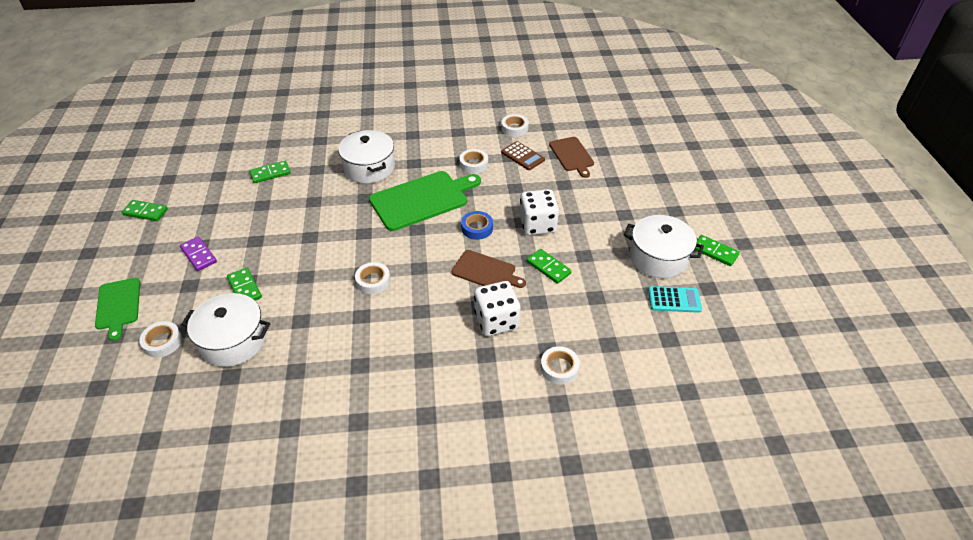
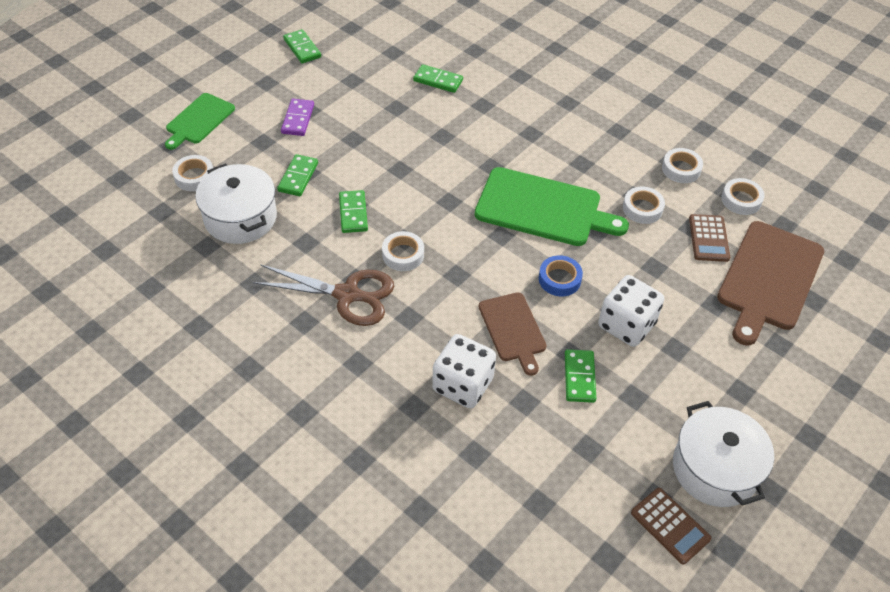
camera: 45 degrees right, 5 degrees up
(368, 328) = (348, 295): none -> brown scissors
(369, 168) = (532, 137): white pot -> none
(559, 368) = (462, 480): white tape -> white tape (681, 169)
(572, 155) = (768, 279): brown cutting board -> brown cutting board, size x1.69
(674, 300) = (670, 526): turquoise calculator -> brown calculator
(715, 252) = (794, 521): green domino -> green domino (353, 213)

